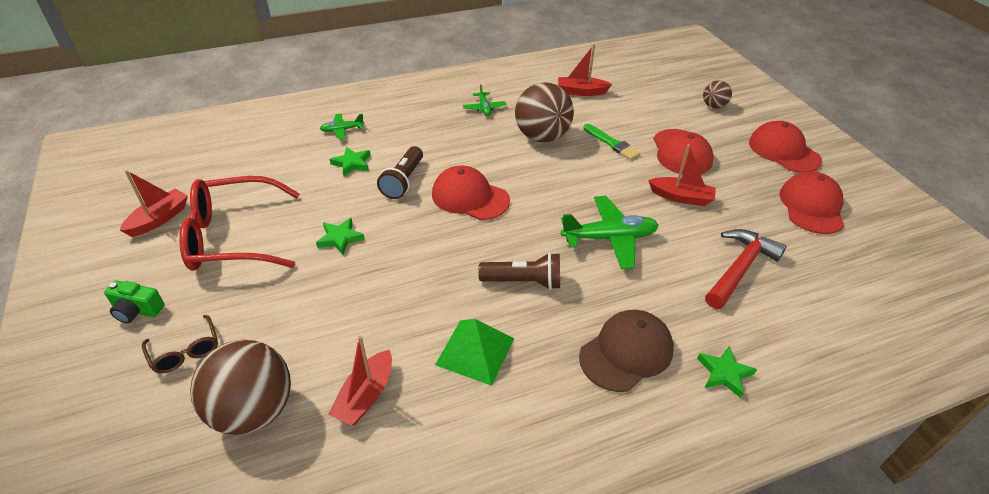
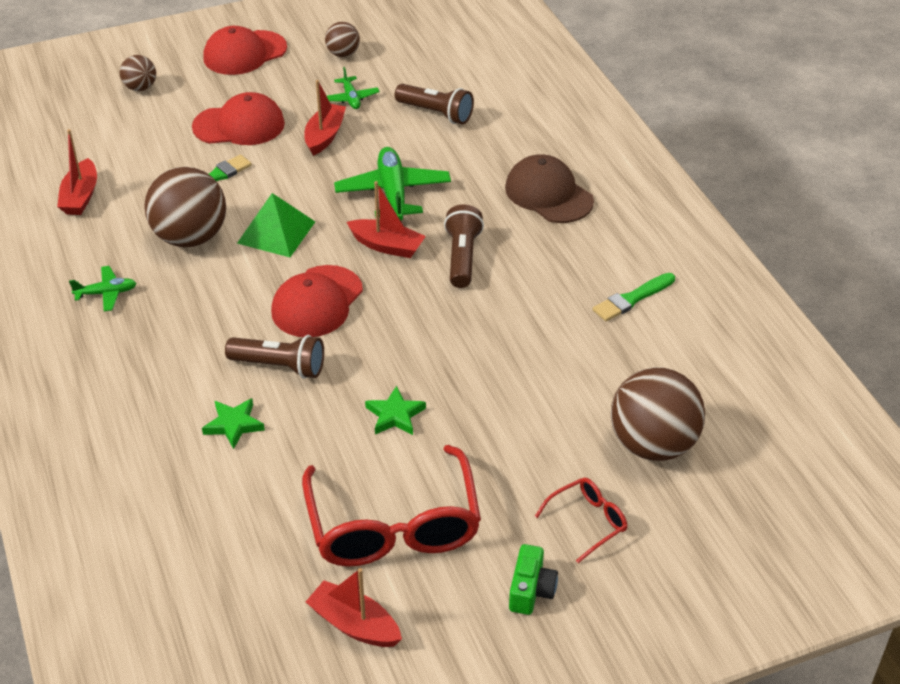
camera: 90 degrees left, 0 degrees up
(185, 351) = (588, 522): brown glasses -> red glasses
(342, 130) = (142, 448): green plane -> green plane (351, 98)
(365, 396) = (622, 364): red boat -> red boat (387, 246)
(460, 414) = (632, 299): none -> green brush
(475, 351) = (559, 291): green pyramid -> green pyramid (276, 232)
(724, 373) = (564, 141): green star -> none
(740, 268) = (436, 113): red hammer -> brown flashlight
(811, 206) = (343, 54): red cap -> brown ball

